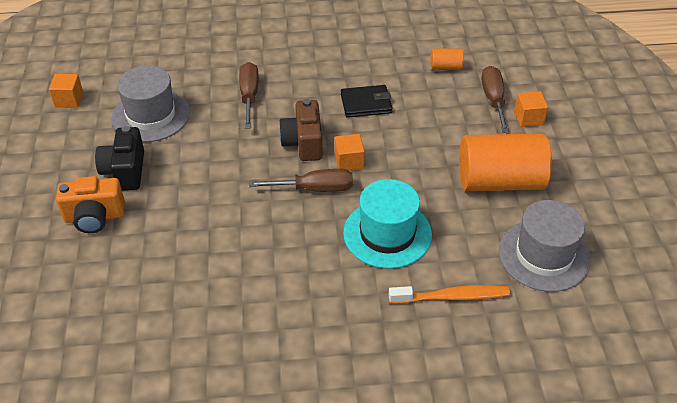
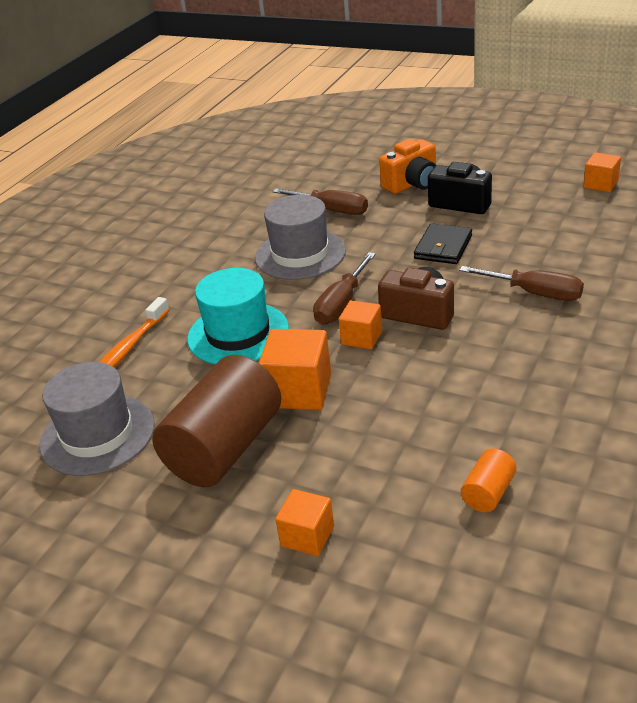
camera: 125 degrees right, 10 degrees down
(94, 217) = (412, 184): orange camera -> orange camera turned 150 degrees counterclockwise
(151, 115) = (541, 226): grey hat -> grey hat (300, 254)
(366, 103) = (456, 381): black wallet -> black wallet (443, 247)
(424, 170) = (299, 391): none -> orange cube
(493, 100) = (375, 515): brown screwdriver -> brown screwdriver (331, 210)
(500, 181) = (225, 448): orange cylinder -> brown cylinder

